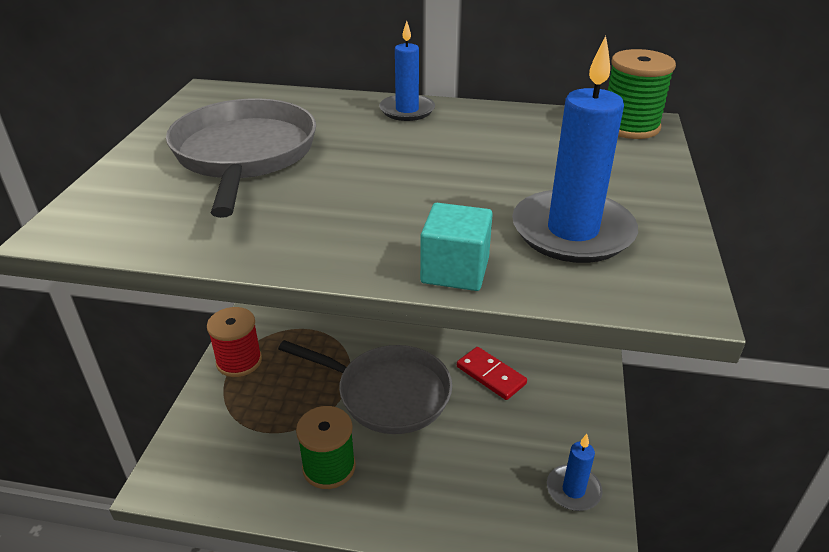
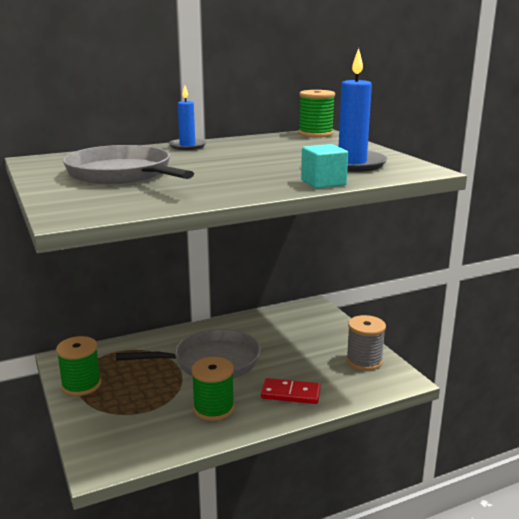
camera: 35 degrees left, 15 degrees down
(239, 361) = (81, 385): red spool -> green spool
(490, 375) = (265, 331): red domino -> red domino (290, 394)
(573, 490) = (364, 361): blue candle -> grey spool

